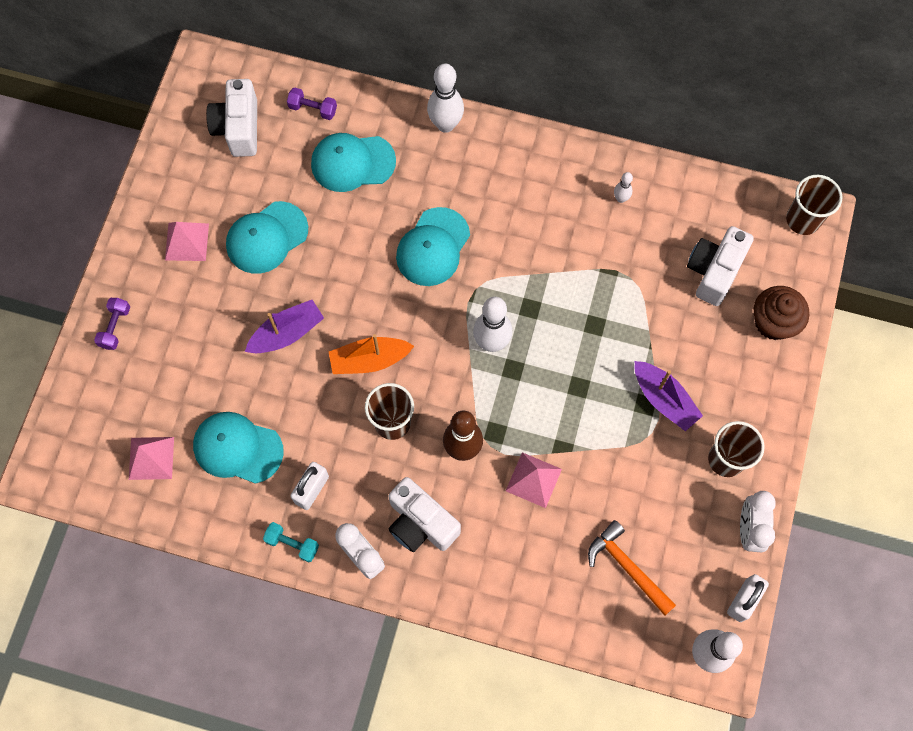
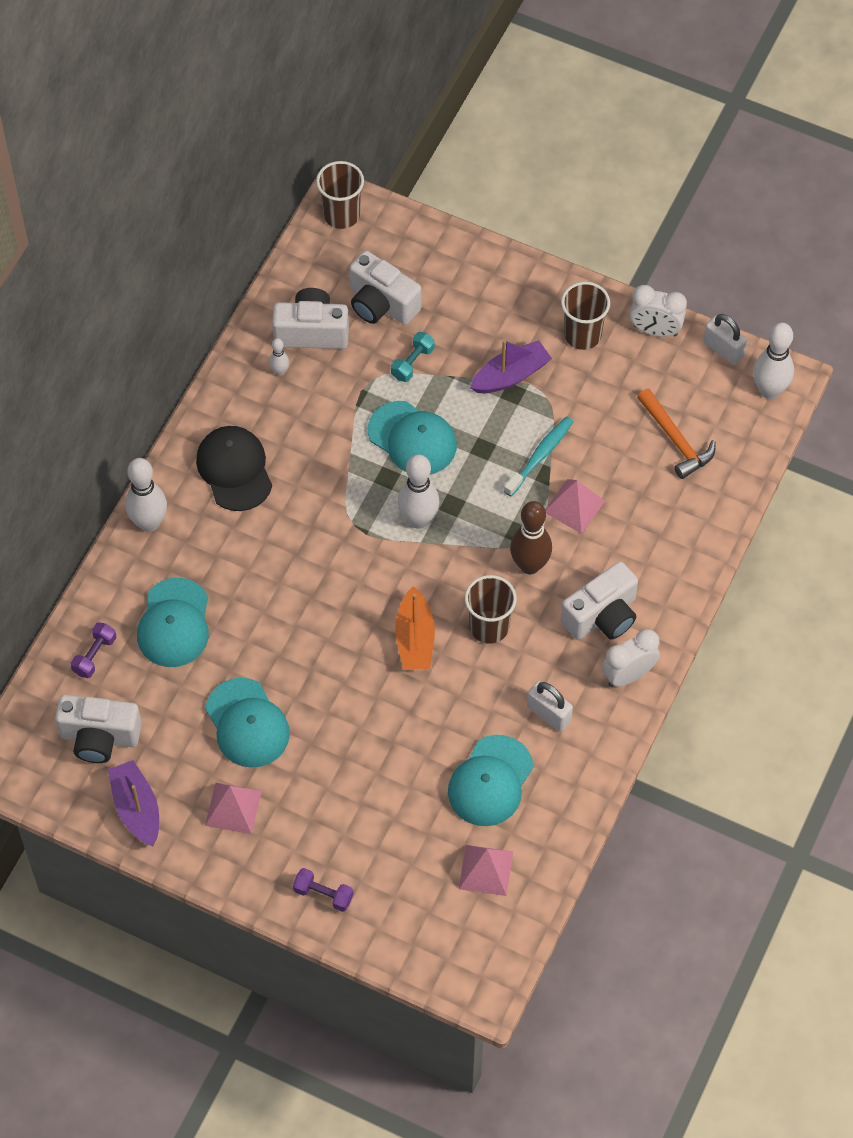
camera: 80 degrees left, 10 degrees down
(287, 333) = (367, 716): purple boat -> purple boat (136, 808)
(292, 544) = (604, 740): turquoise dumbbell -> turquoise dumbbell (412, 363)
(433, 247) = (296, 558): turquoise cap -> turquoise cap (412, 439)
(511, 181) = (234, 469): none -> black cap
(582, 440) = (540, 455): none -> turquoise toothbrush
(627, 567) = (676, 440): orange hammer -> orange hammer turned 90 degrees counterclockwise
(669, 217) = (312, 332): none -> white camera
(773, 322) = (447, 264): brown cupcake -> none

